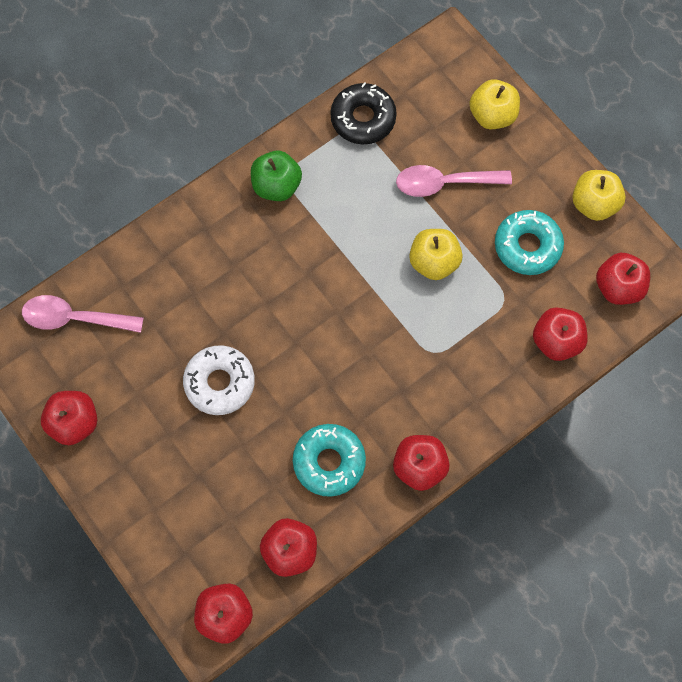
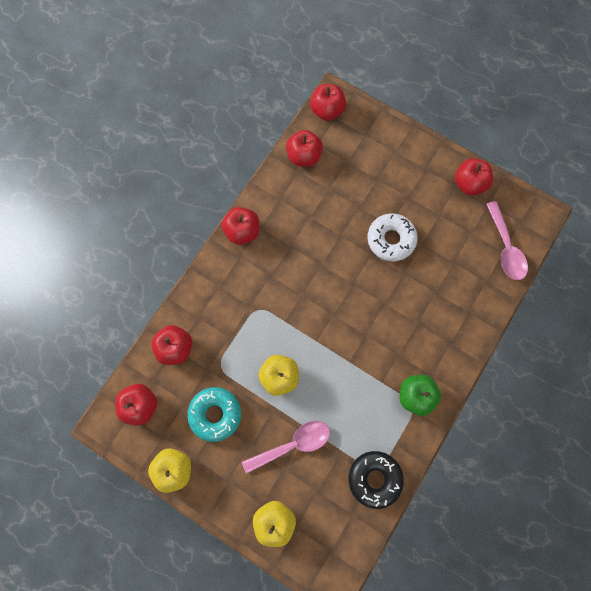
camera: 160 degrees right, 5 degrees up
(74, 318) = (505, 248): pink spoon -> pink spoon turned 90 degrees clockwise
(329, 462) = (300, 215): turquoise donut -> none

